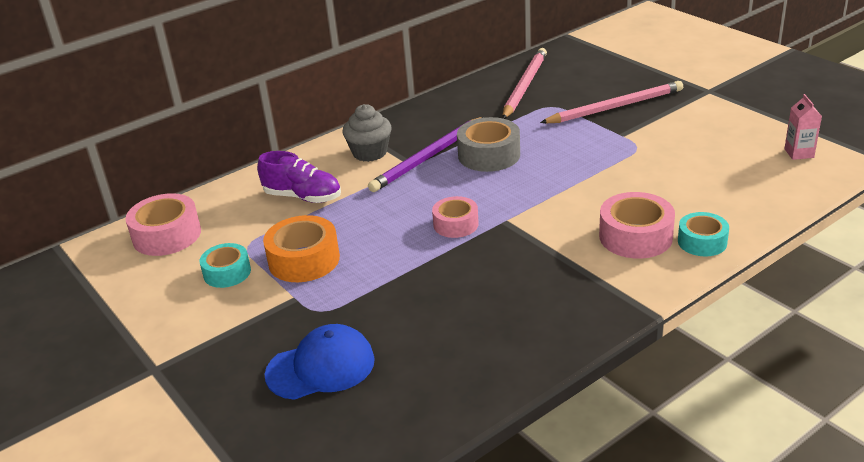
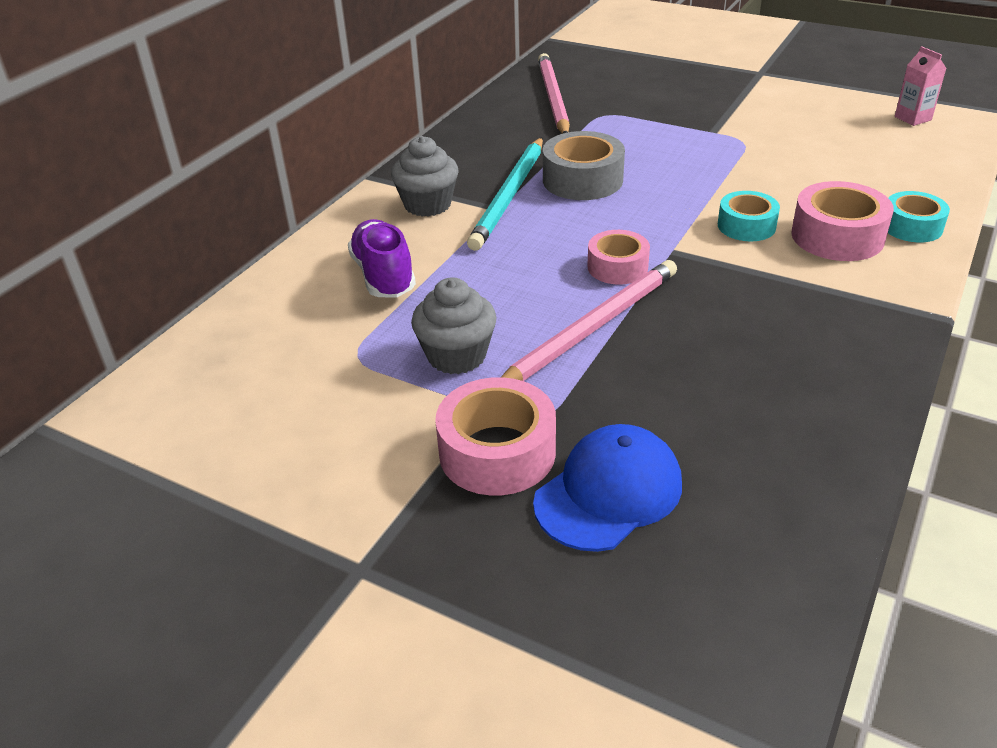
camera: 25 degrees left, 5 degrees up
(167, 235) = (220, 370): pink tape -> pink tape (497, 452)
(227, 272) = (358, 399): turquoise tape -> turquoise tape (746, 226)
(303, 197) = (383, 276): purple shoe -> purple shoe turned 105 degrees counterclockwise
(304, 260) = (456, 356): orange tape -> grey cupcake
(429, 157) = (510, 195): purple pencil -> turquoise pencil
(614, 107) = (677, 104): pink pencil -> pink pencil (590, 329)

